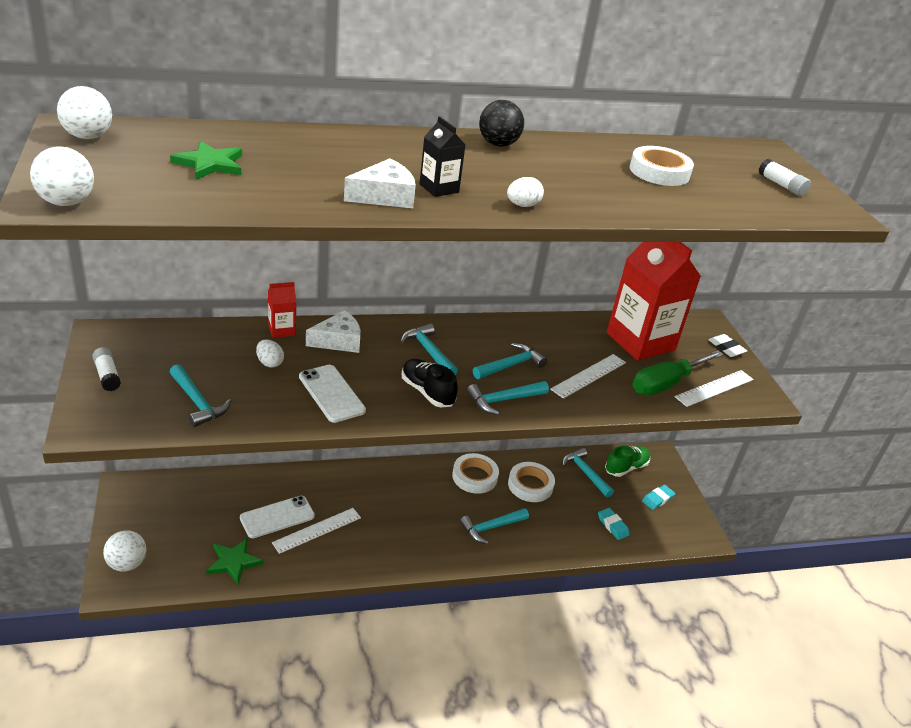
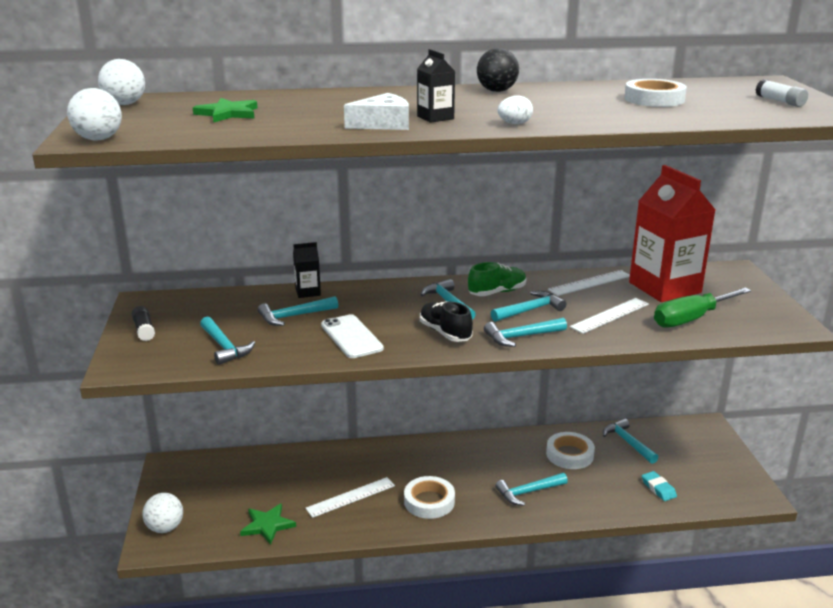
camera: 10 degrees right, 10 degrees down
(107, 375) = (144, 330): white glue stick -> black glue stick
(269, 363) = (294, 316): white egg -> turquoise hammer
(277, 517) = (312, 486): white phone -> none
(282, 330) = (308, 292): red carton -> black carton
(338, 341) = (361, 298): white cheese -> none
(474, 477) = (511, 448): white tape -> white tape (429, 501)
(626, 467) = (672, 437): green shoe -> green shoe (497, 292)
(657, 499) = (707, 464): turquoise eraser -> none
(714, 388) = (743, 321): white ruler -> white ruler (589, 283)
(726, 348) = (756, 289): white eraser -> none

